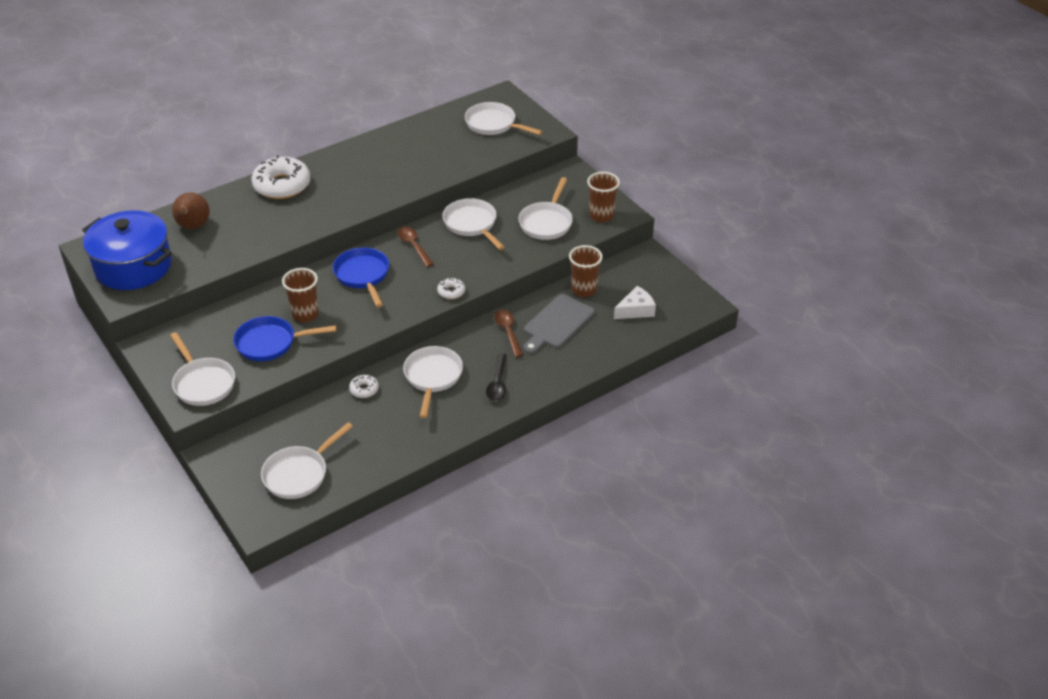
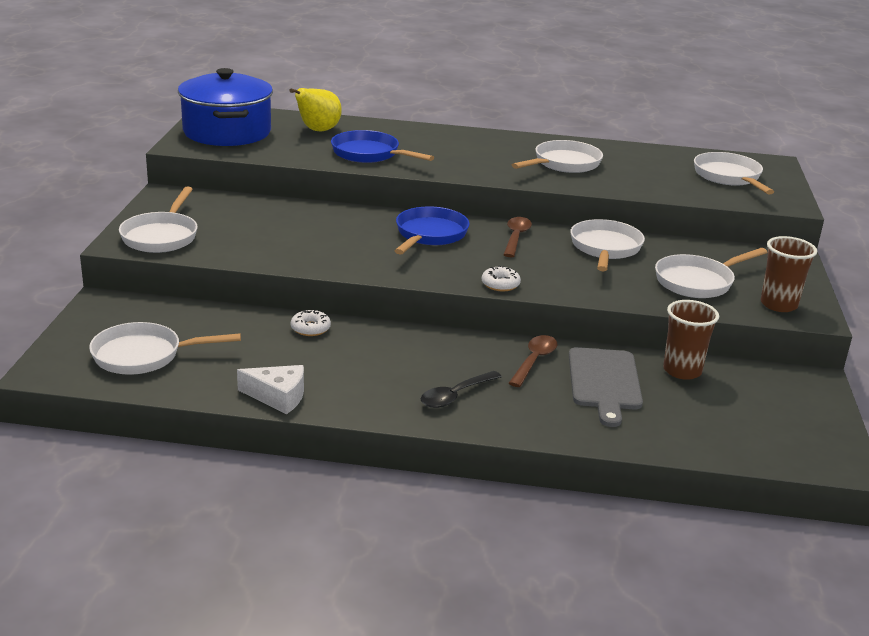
camera: 40 degrees right, 15 degrees down
(193, 227) = (317, 130): brown pear -> yellow pear
(270, 343) = (264, 239): blue pan -> blue pan (369, 154)
(282, 185) = (439, 137): white donut -> none
(305, 314) = (329, 235): brown cup -> none
(432, 377) = (393, 354): white pan -> white pan (564, 164)
(557, 323) = (604, 382): grey cutting board -> grey cutting board turned 75 degrees counterclockwise
(636, 310) = (727, 420): white cheese -> white cheese (278, 396)

